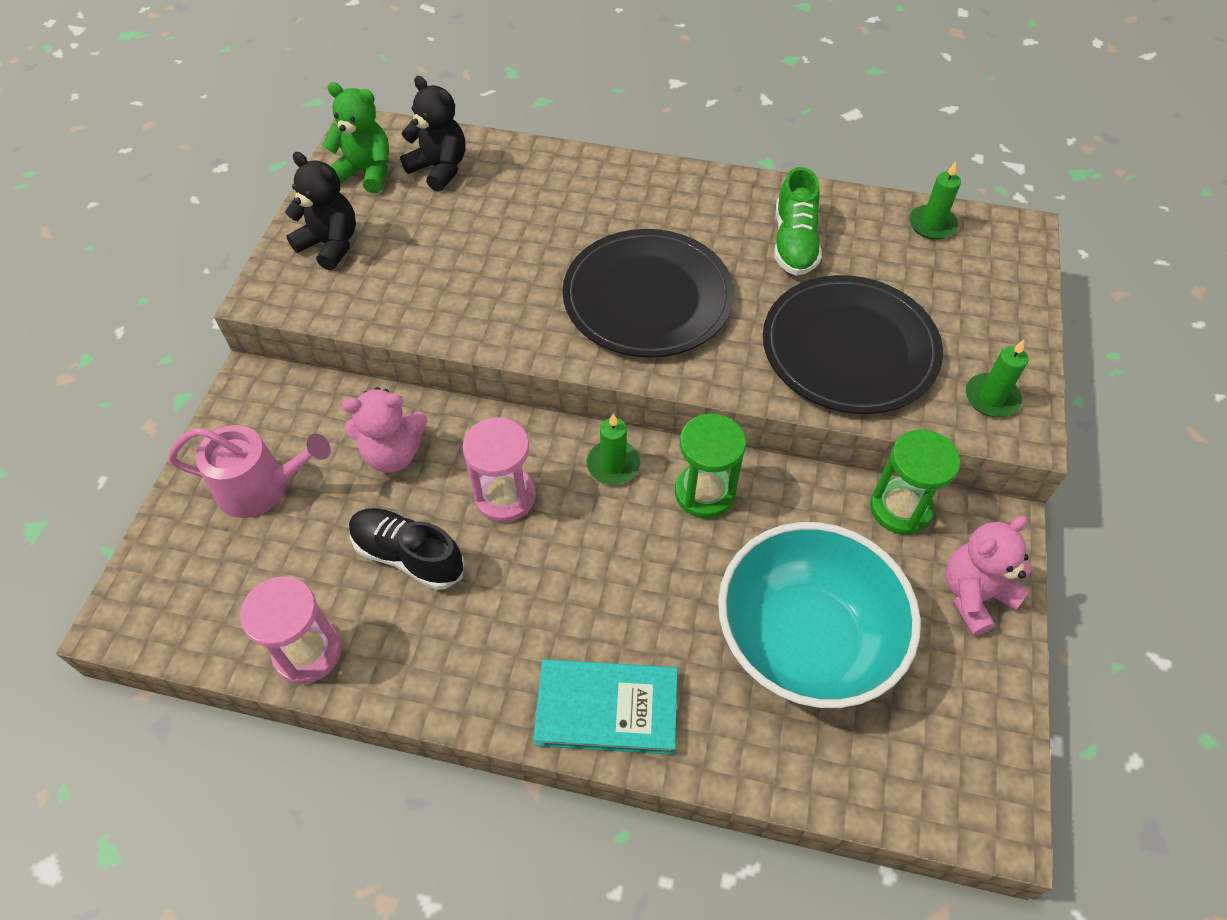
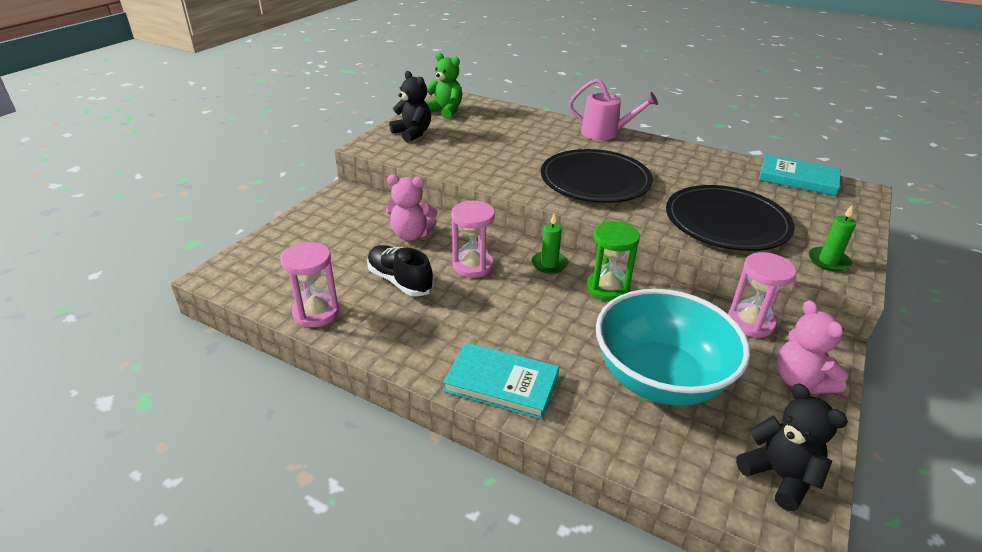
camera: 15 degrees right, 20 degrees down
(261, 487) = (326, 235): pink watering can -> pink watering can (605, 133)
(439, 169) = (487, 115): black teddy bear -> black teddy bear (779, 476)
(794, 243) = (699, 172): green shoe -> none
(900, 508) = (750, 322): green hourglass -> pink hourglass
(932, 225) = (798, 178): green candle -> turquoise book
(974, 595) = (801, 380): pink teddy bear -> pink teddy bear turned 90 degrees counterclockwise

